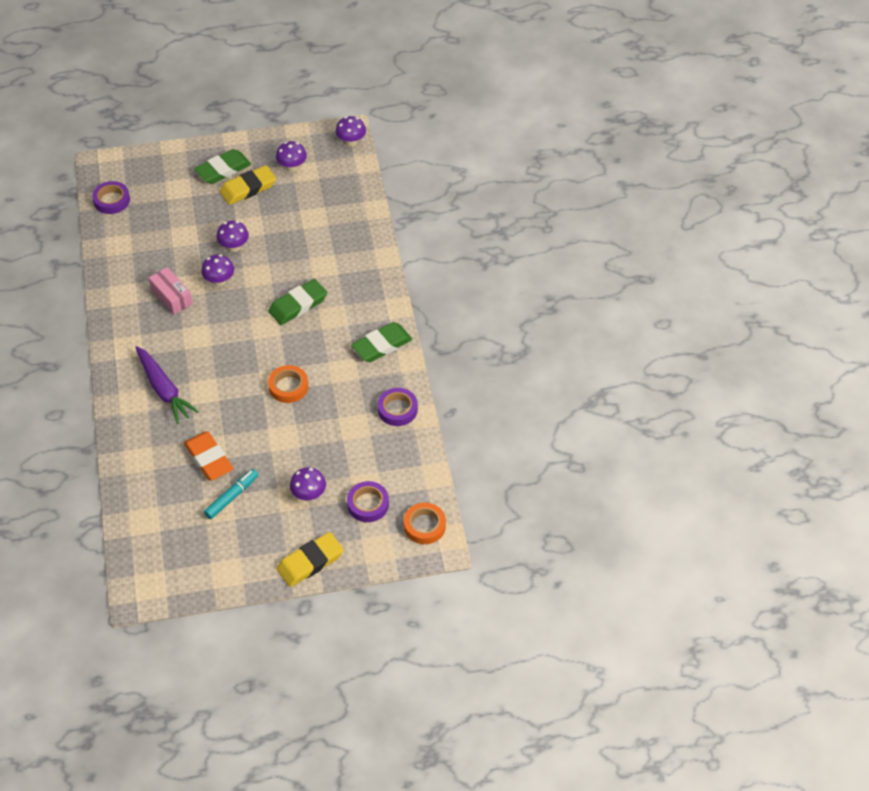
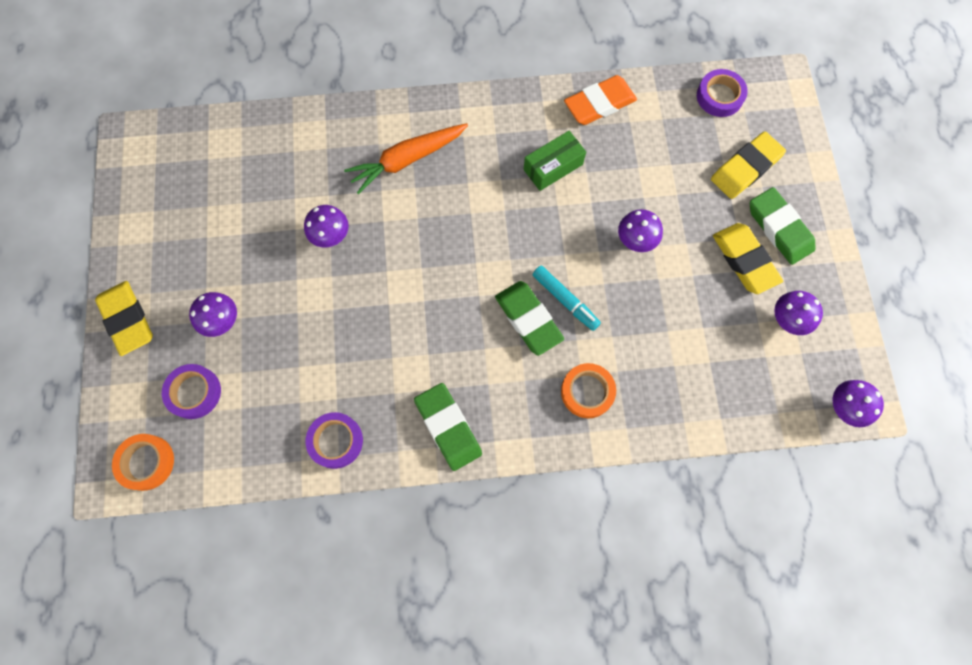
camera: 95 degrees right, 20 degrees up
(164, 390) = (407, 160): purple carrot -> orange carrot
(171, 297) = (553, 167): pink box -> green box
(174, 187) = (745, 168): none -> yellow eraser
(209, 458) = (297, 209): orange eraser -> orange eraser (599, 104)
(219, 281) = (576, 222): purple mushroom -> purple mushroom (331, 236)
(232, 497) = (238, 234): turquoise marker -> turquoise marker (565, 300)
(288, 387) = (392, 303): orange tape -> orange tape (587, 392)

